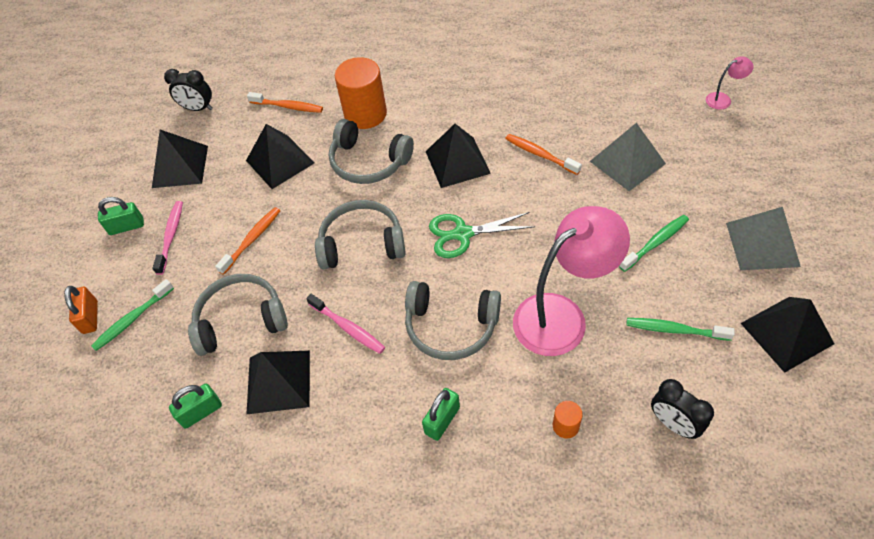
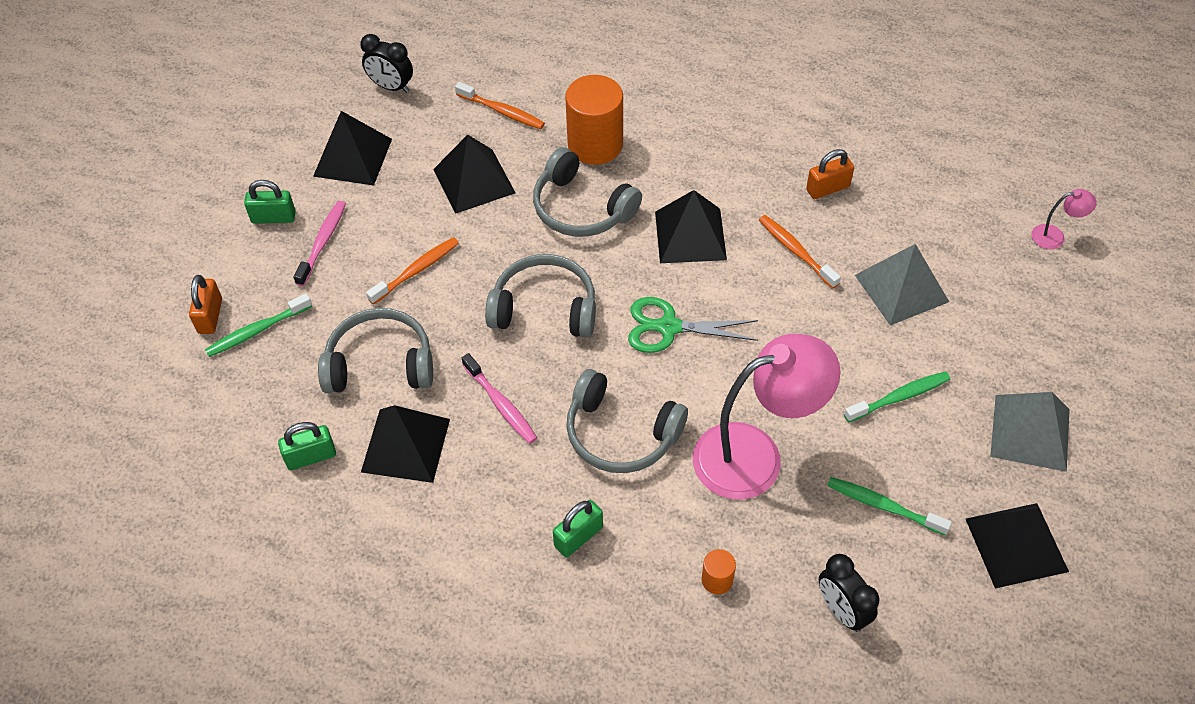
camera: 10 degrees right, 0 degrees up
(548, 104) = (827, 188): none -> orange padlock

